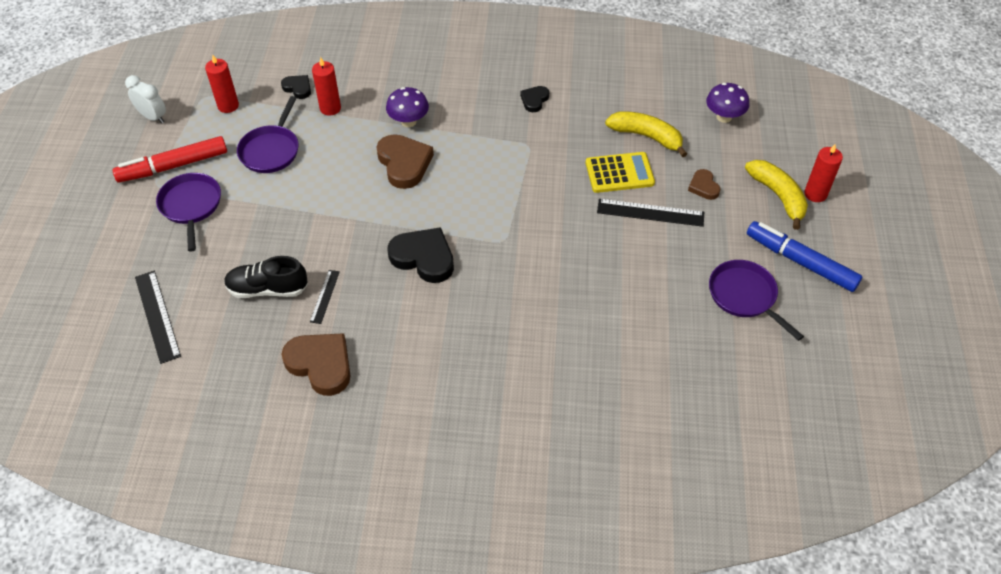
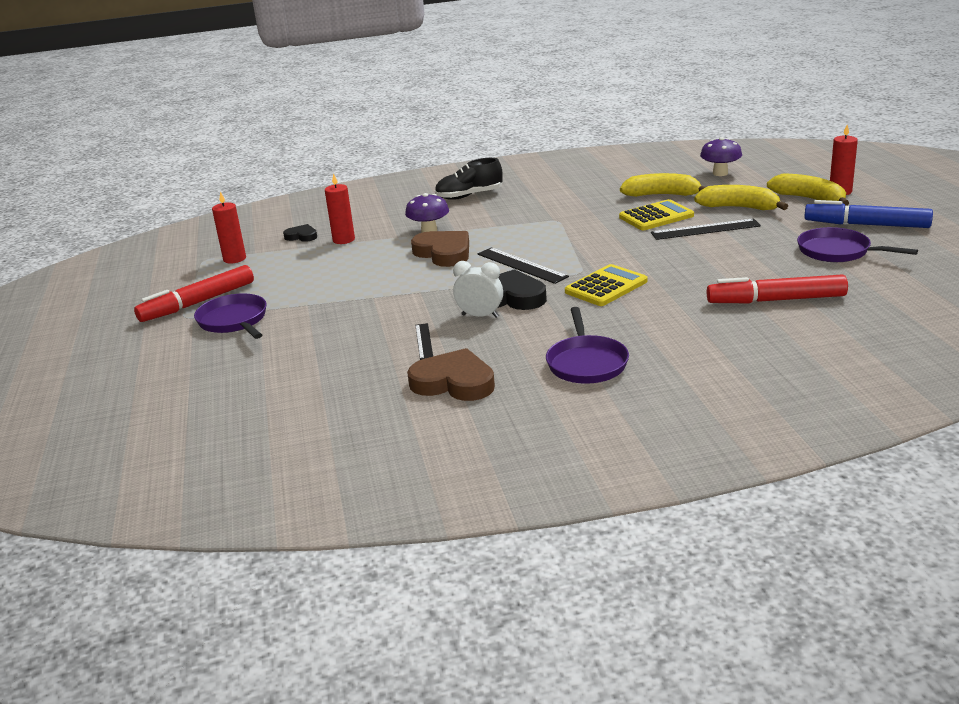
camera: 15 degrees left, 25 degrees down
(153, 117) = (156, 281): white clock -> white clock (480, 316)
(157, 316) = (242, 394): black ruler -> black ruler (521, 265)
(268, 289) = (357, 350): black shoe -> black shoe (469, 196)
(271, 150) = (299, 273): purple pan -> purple pan (586, 363)
(512, 273) = (606, 287): none -> yellow calculator
(534, 100) = (541, 198): black heart -> none
(642, 351) = (776, 300): none -> red marker
(703, 187) = (739, 208): brown heart -> yellow banana

